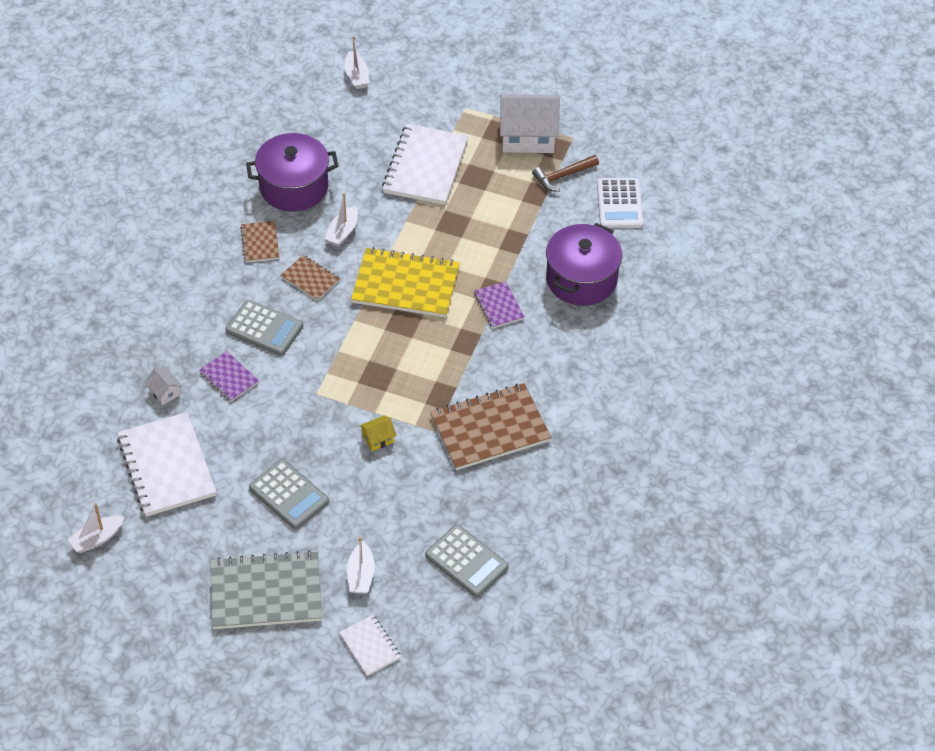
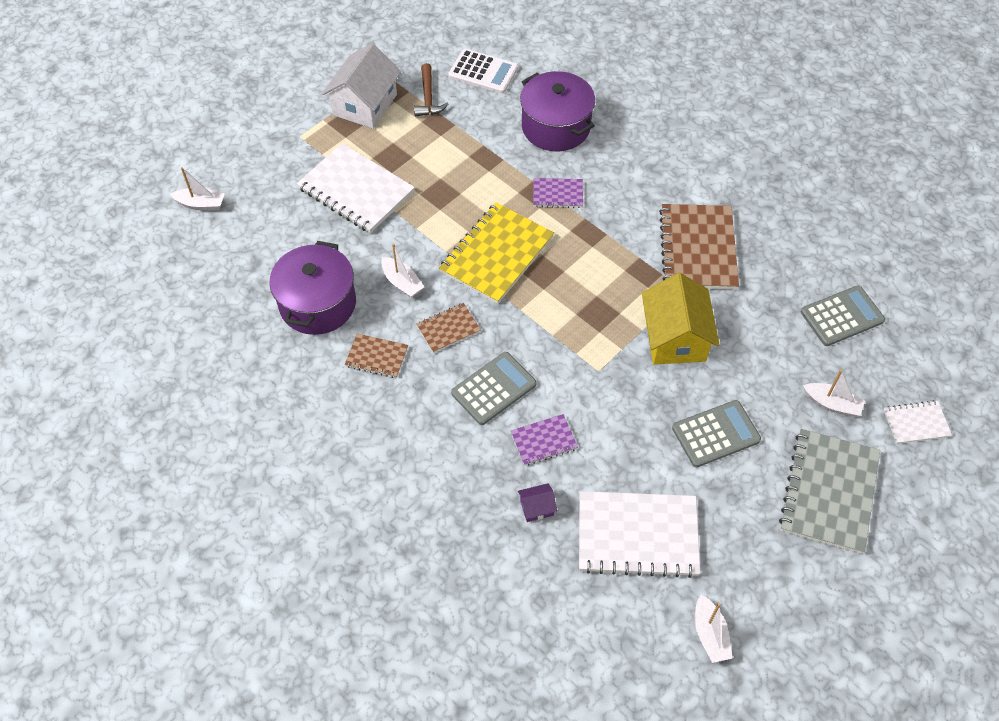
camera: 65 degrees left, 5 degrees up
(164, 392) = (536, 507): white house -> purple house
(378, 438) = (675, 338): yellow house -> yellow house, size x2.33

